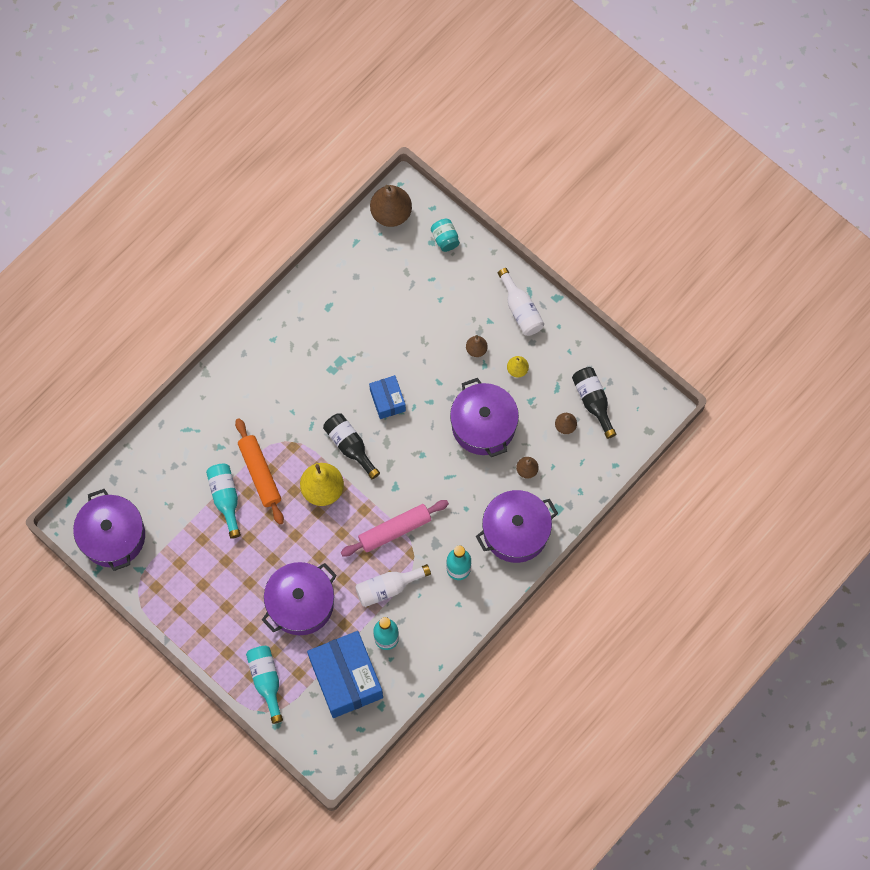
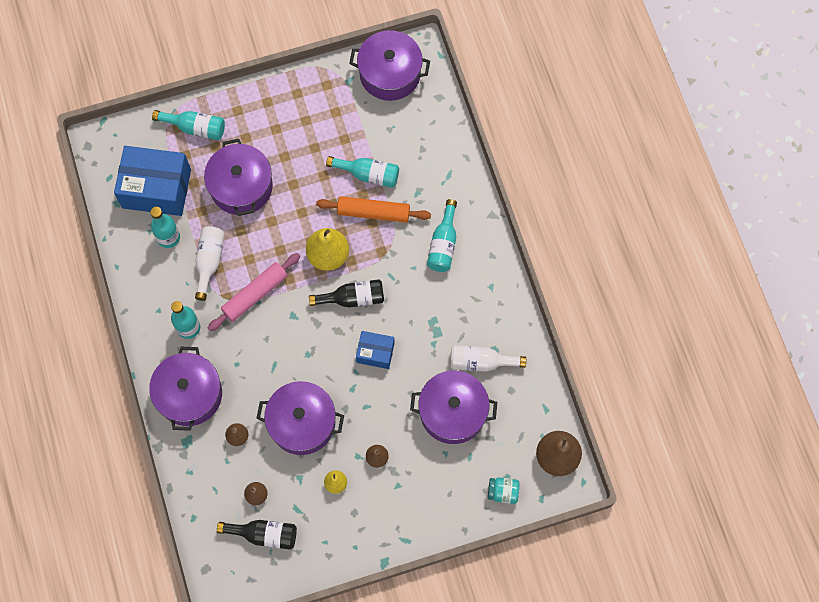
camera: 120 degrees right, 0 degrees up
(256, 399) = (443, 244): none -> turquoise bottle
(395, 530) = (255, 294): pink rolling pin -> pink rolling pin turned 45 degrees clockwise
(402, 312) = (452, 412): none -> purple pot
(520, 309) = (392, 521): white bottle -> white bottle (481, 362)

